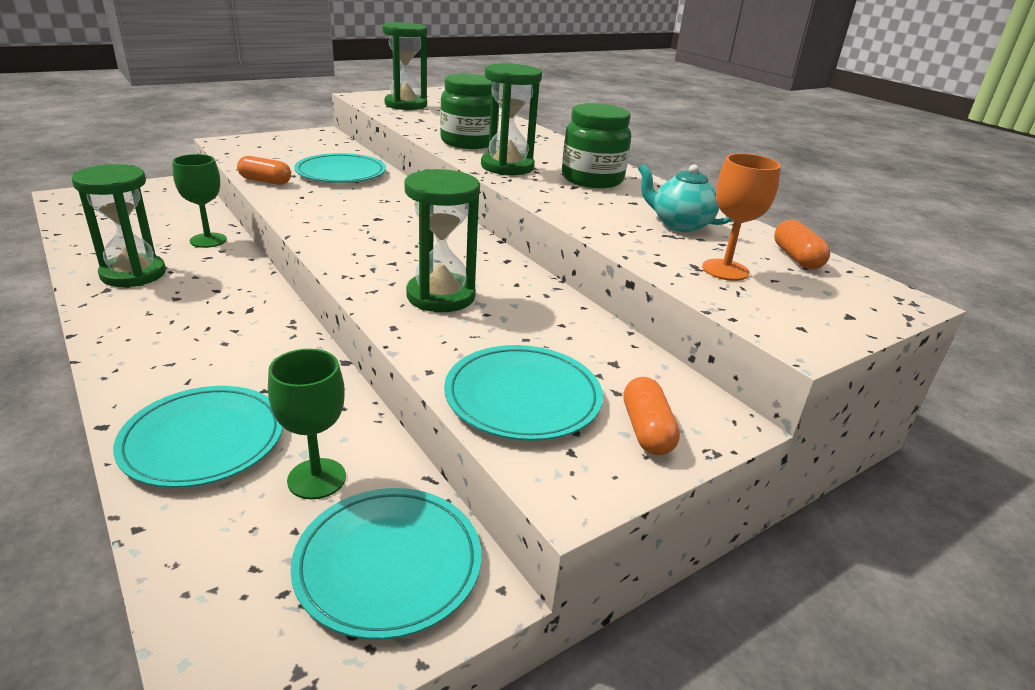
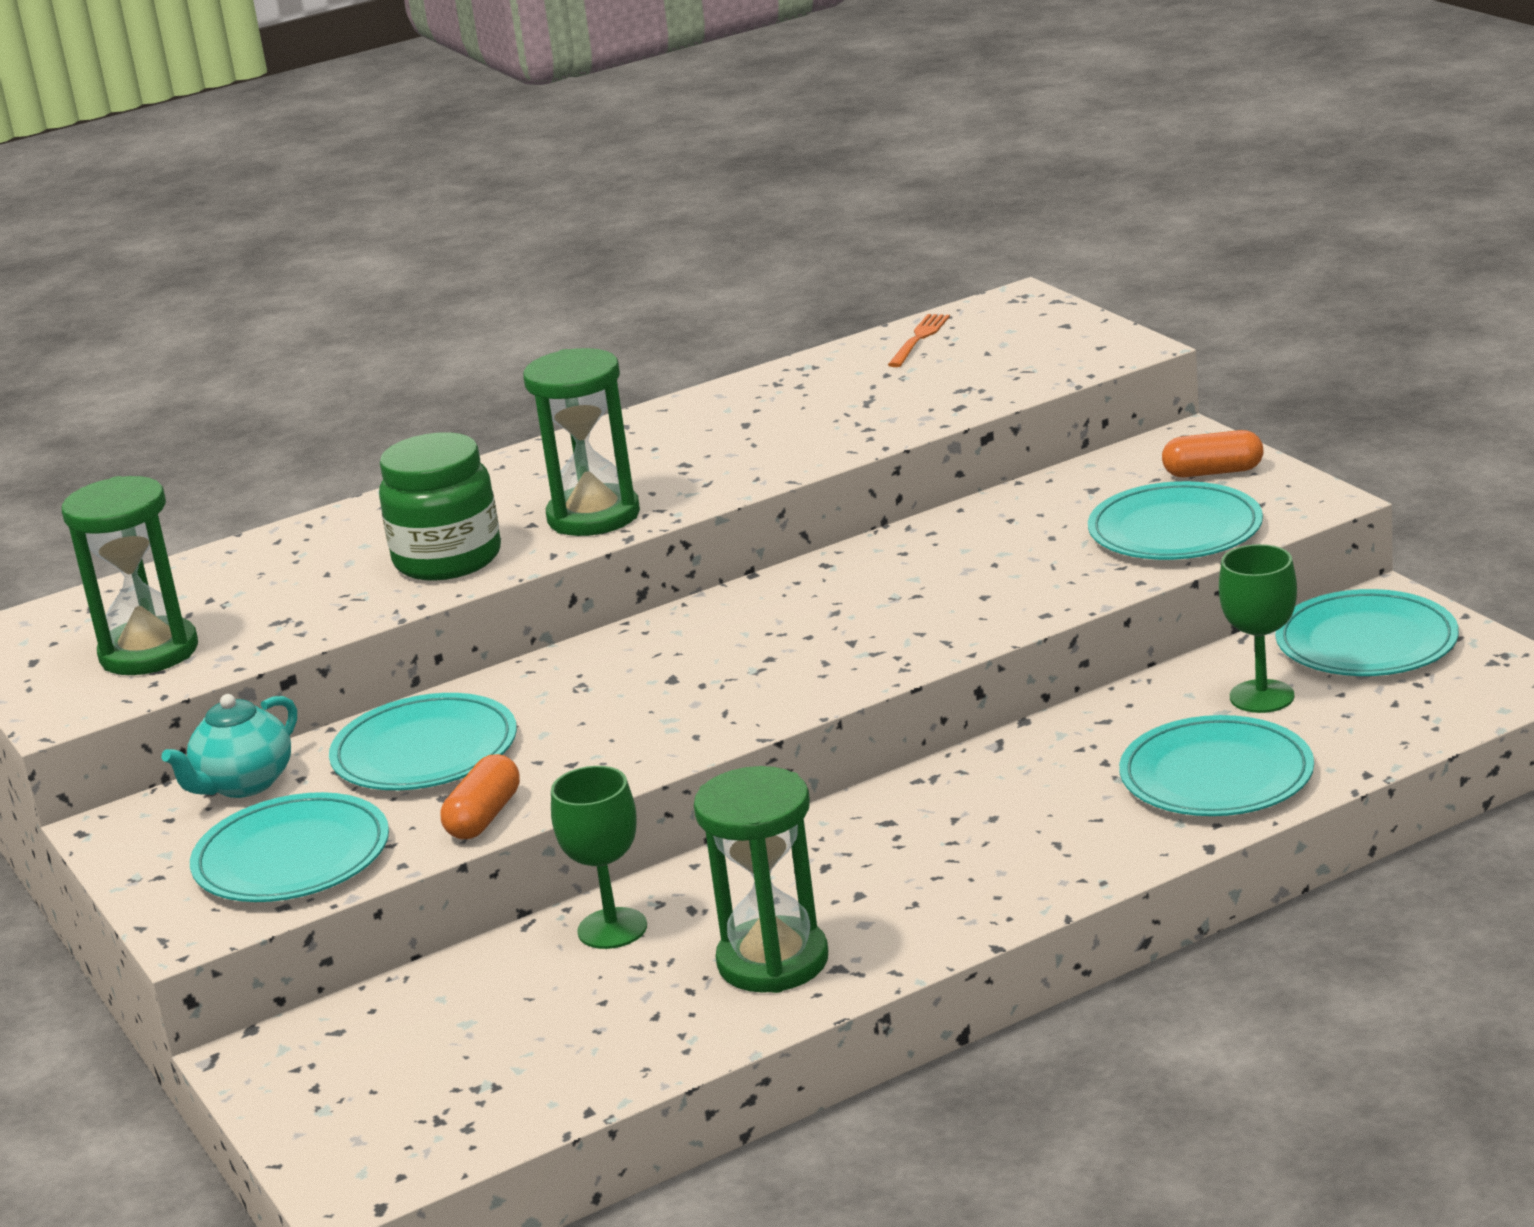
camera: 80 degrees left, 5 degrees down
(266, 154) = (292, 857): none -> turquoise plate
(441, 296) = (952, 596): green hourglass -> none
(592, 179) = (646, 453): green jar -> none
(679, 225) = (827, 396): turquoise teapot -> turquoise teapot (244, 784)
(725, 270) = (968, 375): orange goblet -> none
(796, 258) = (919, 338): orange capsule -> orange fork

